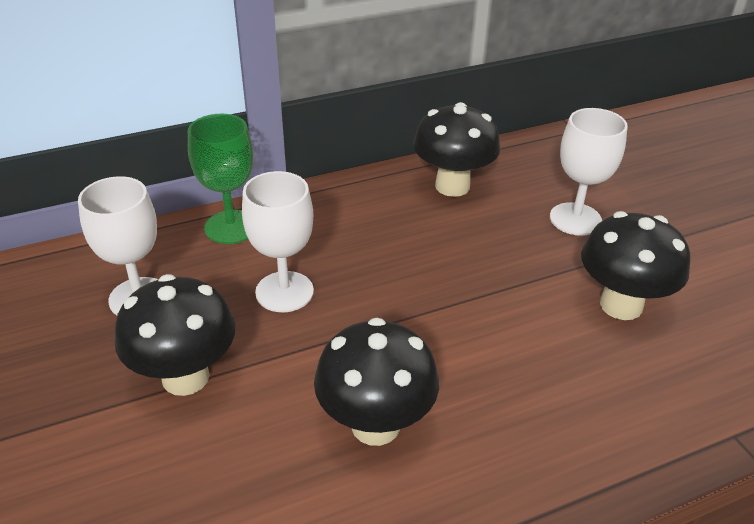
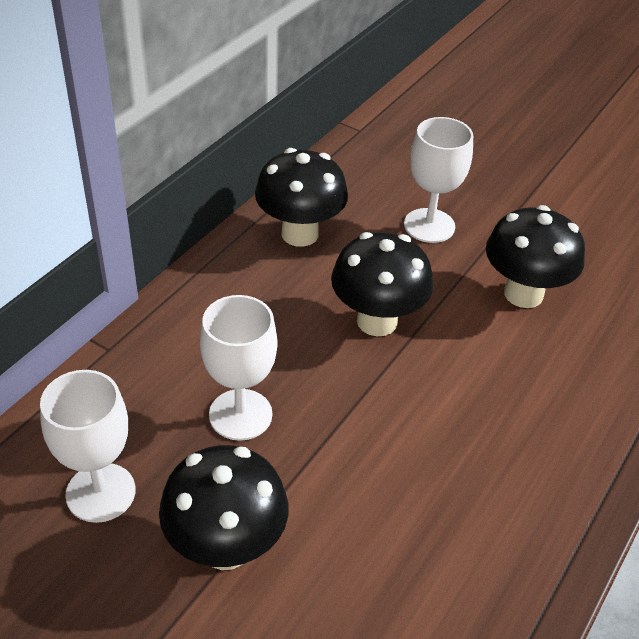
camera: 35 degrees left, 5 degrees up
(231, 227) = (124, 370): green goblet -> none
(375, 425) = (427, 499): black mushroom -> black mushroom (377, 321)

